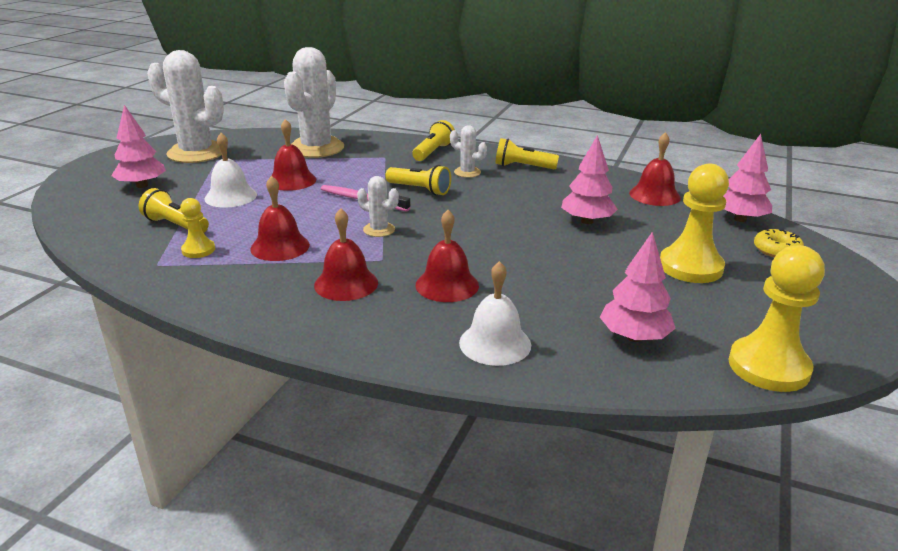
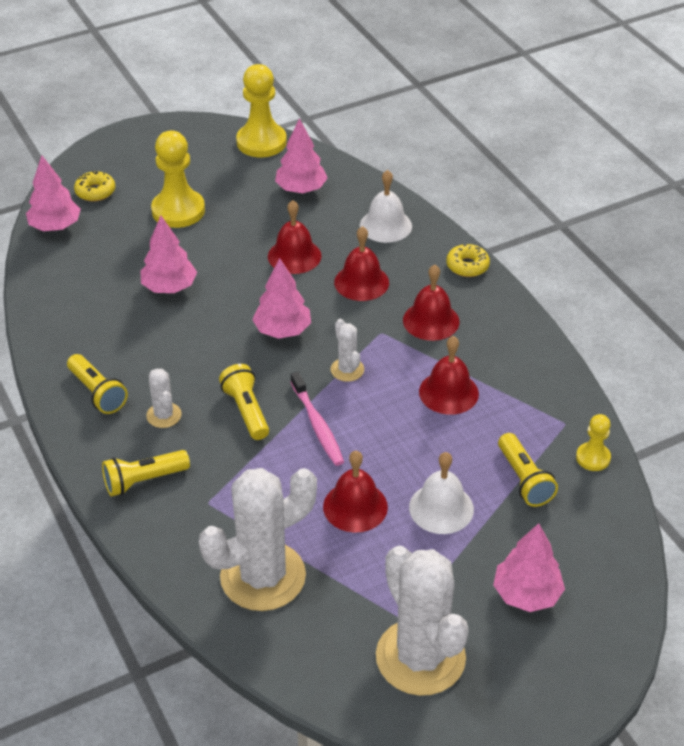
camera: 140 degrees left, 15 degrees up
(198, 250) = (521, 425): yellow pawn -> yellow pawn (593, 458)
(358, 344) = (467, 266): none -> yellow donut
(461, 231) = (282, 330): none -> pink tree
(654, 195) = (61, 285): red bell -> red bell (294, 256)

